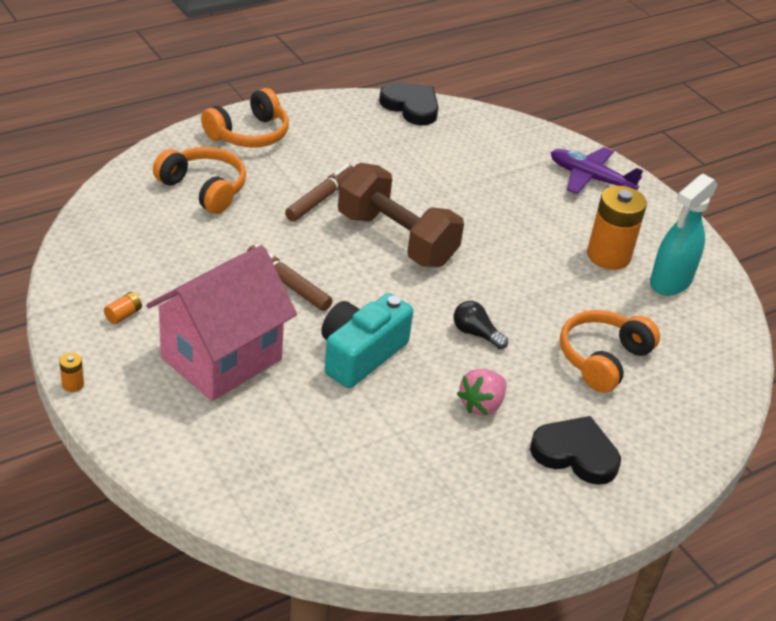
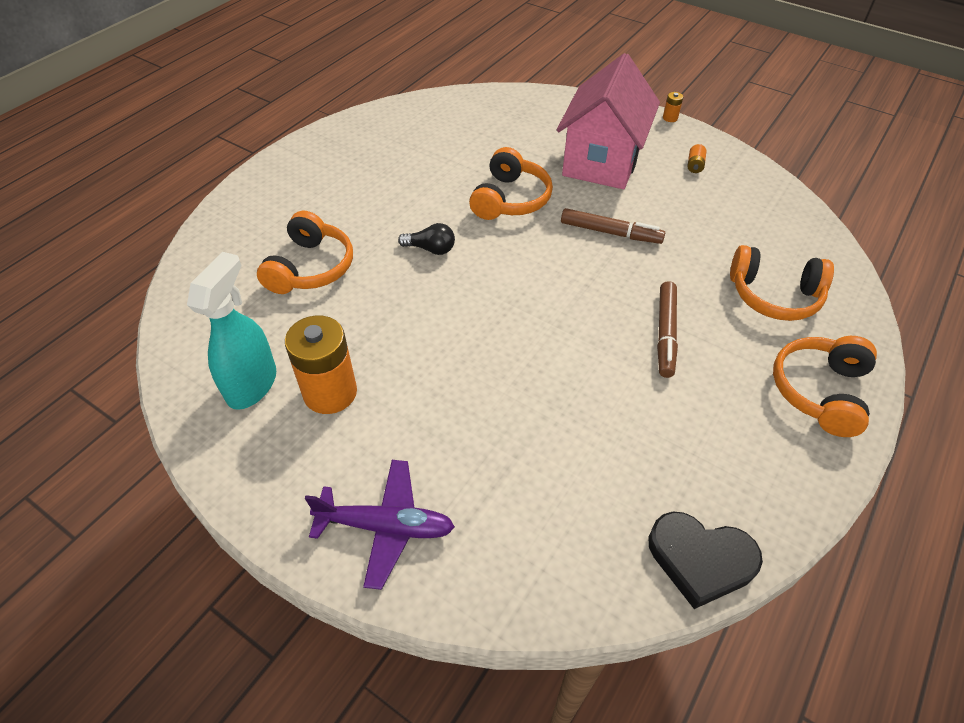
camera: 160 degrees right, 10 degrees up
(360, 354) = (510, 199): turquoise camera -> orange headphones
(396, 239) = (558, 316): brown dumbbell -> none
(481, 405) = (399, 196): pink strawberry -> none
(575, 454) = (316, 187): black heart -> none

